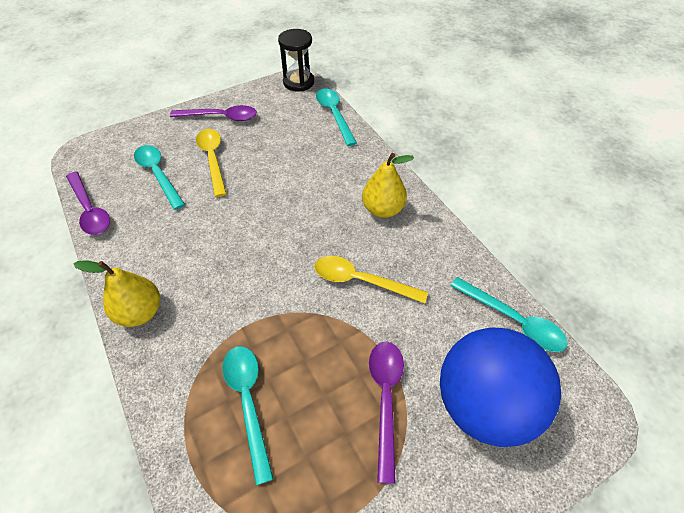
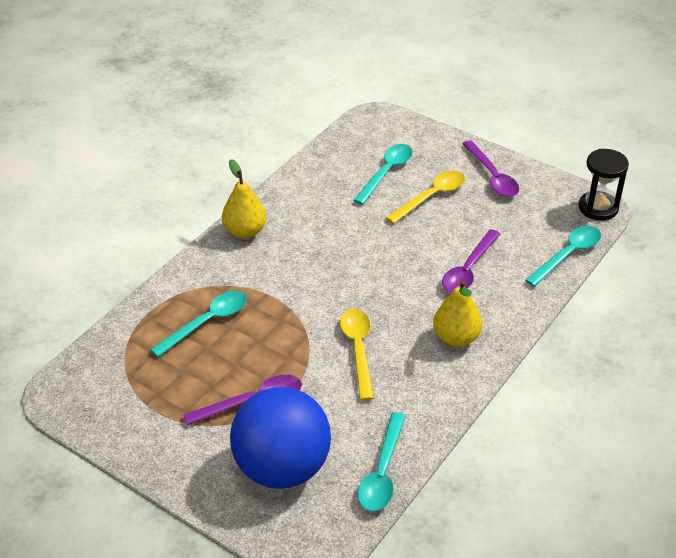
camera: 65 degrees right, 10 degrees down
(90, 210) = (320, 155): purple spoon -> purple spoon (468, 269)

